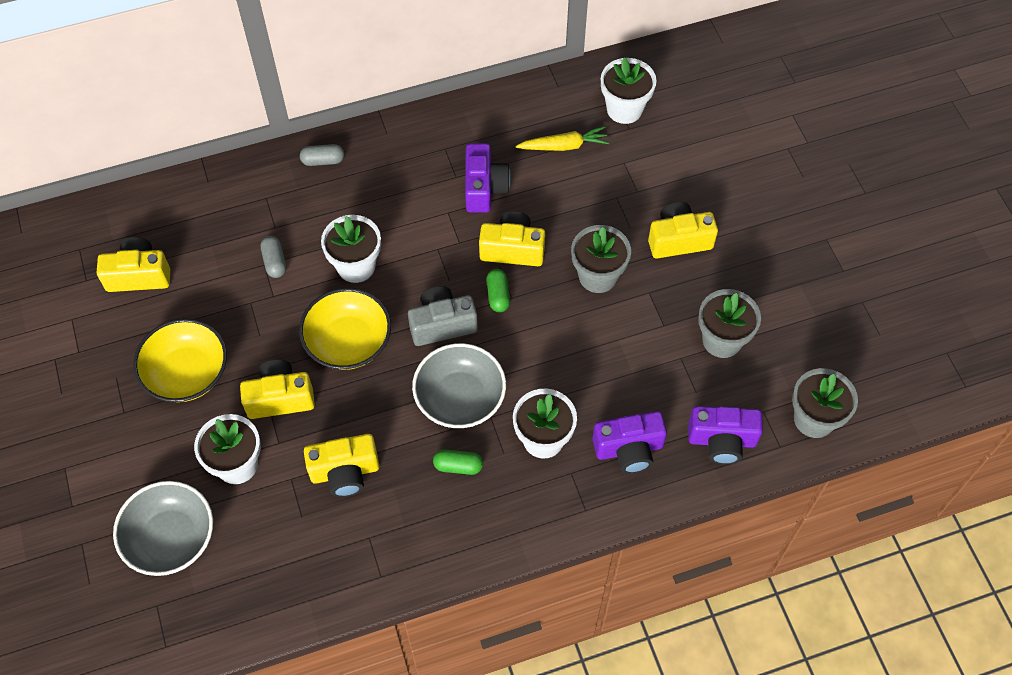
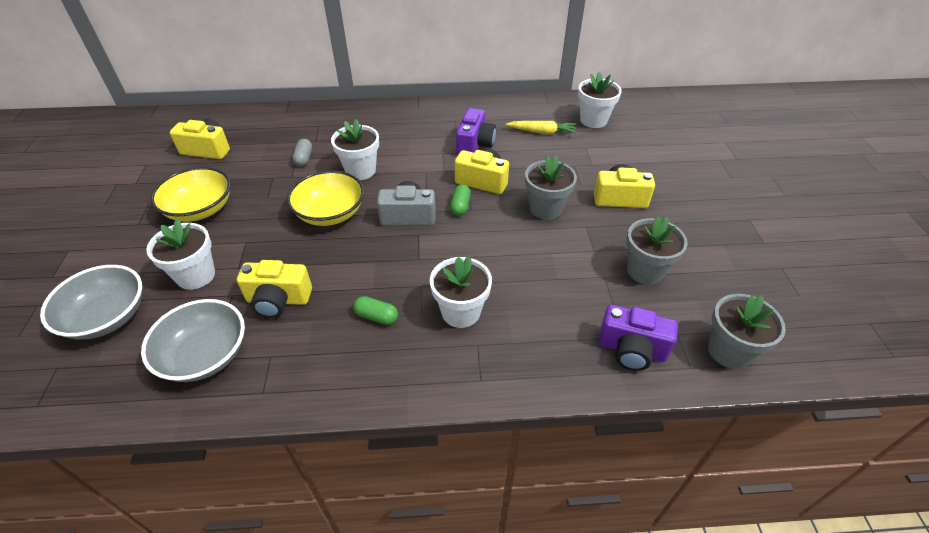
camera: 15 degrees right, 15 degrees down
(280, 398) = (258, 238): yellow camera -> none
(323, 160) = (368, 114): grey capsule -> none
(460, 398) = (401, 267): grey bowl -> grey bowl (205, 355)
(629, 449) = (538, 337): purple camera -> none

